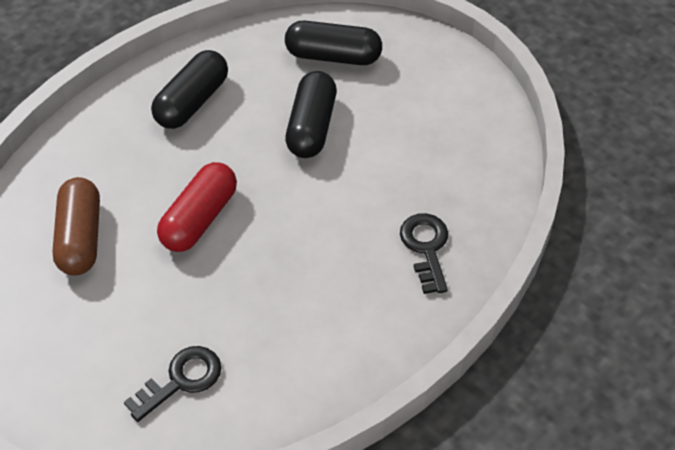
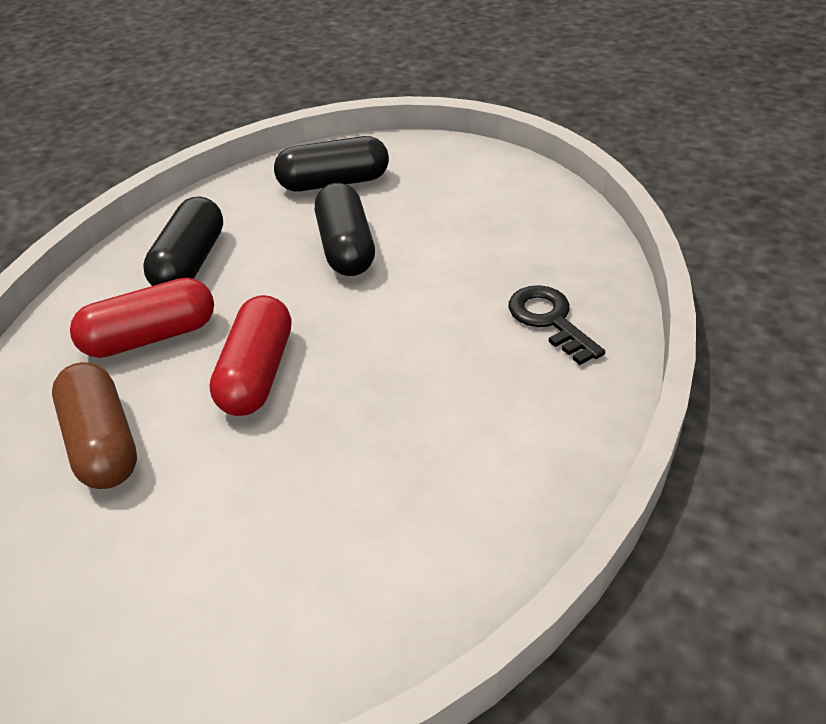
camera: 20 degrees left, 10 degrees down
(140, 161) = (150, 337): none -> red capsule
(181, 380) = (326, 570): black key -> none

